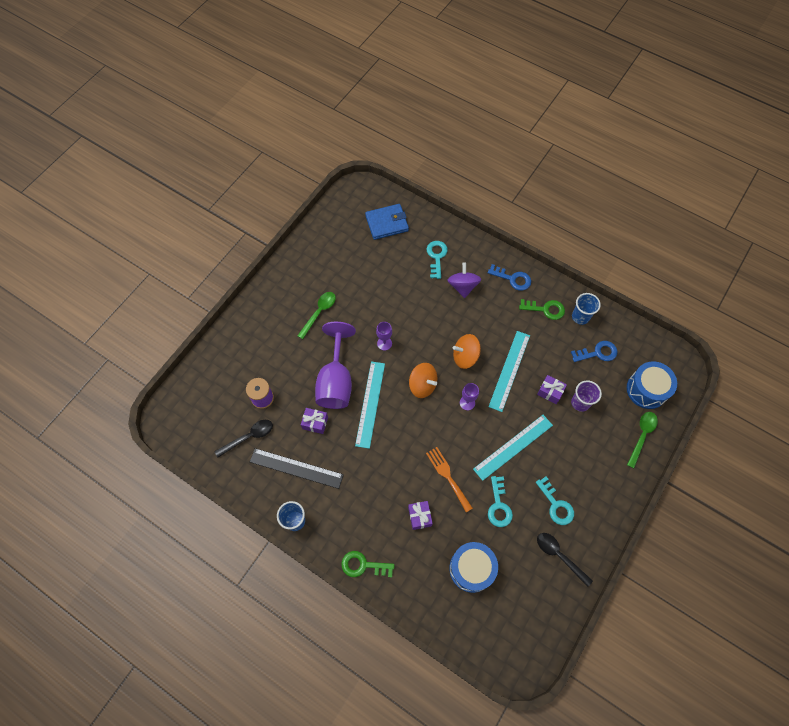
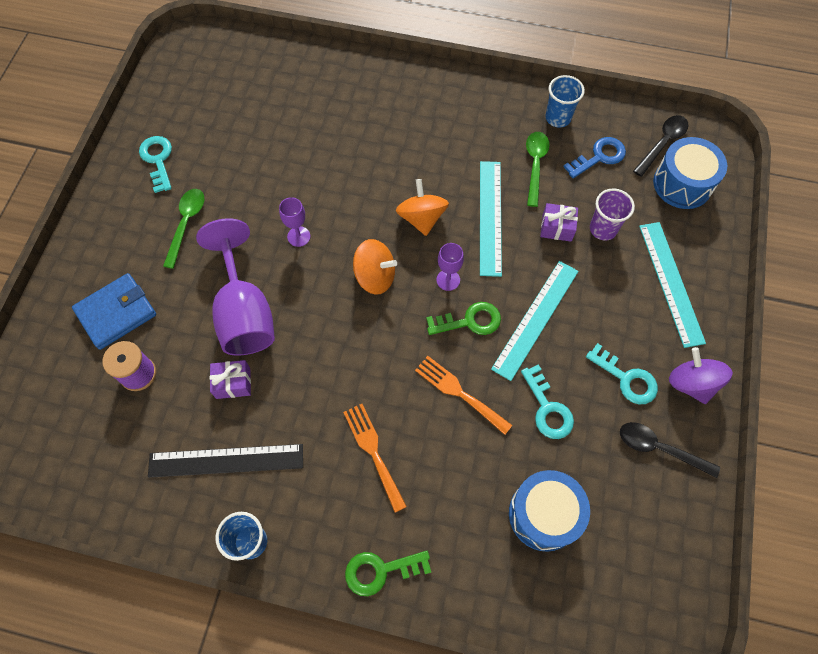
camera: 20 degrees left, 0 degrees up
(249, 437) = (135, 439): black spoon -> black spoon (662, 143)
(370, 404) = (307, 327): turquoise ruler -> turquoise ruler (671, 283)
(383, 494) = (373, 452): none -> orange fork
(387, 223) = (245, 75): blue wallet -> blue wallet (116, 313)
(419, 516) = (439, 465): purple gift -> none
(436, 257) = (332, 98): turquoise key -> turquoise key (158, 160)
(463, 286) = (383, 126): purple spinning top -> purple spinning top (691, 383)
(465, 357) = (421, 218): orange spinning top -> orange spinning top turned 105 degrees clockwise
(512, 279) = (448, 96): blue key -> none
(545, 309) = (507, 122): green key -> green key (469, 321)
(642, 435) = (701, 245): green spoon -> green spoon (535, 165)

